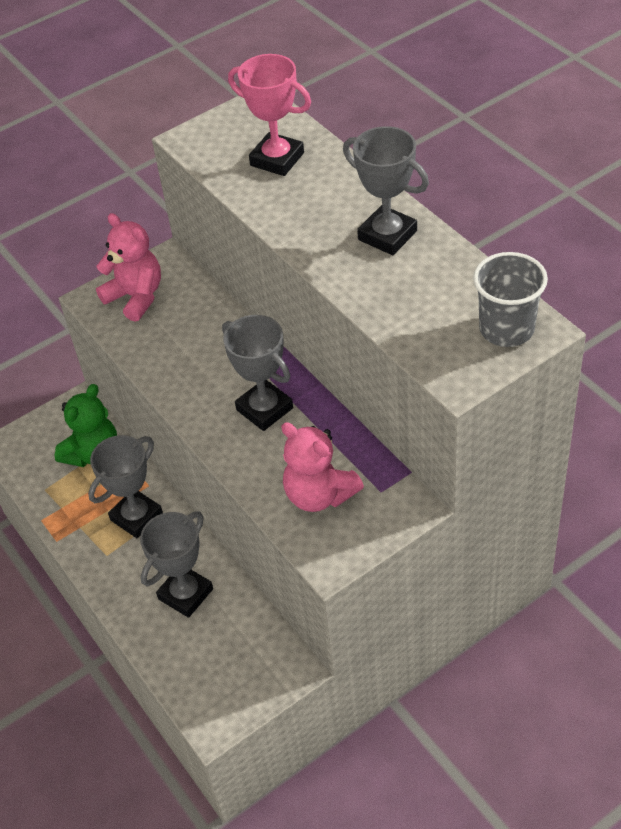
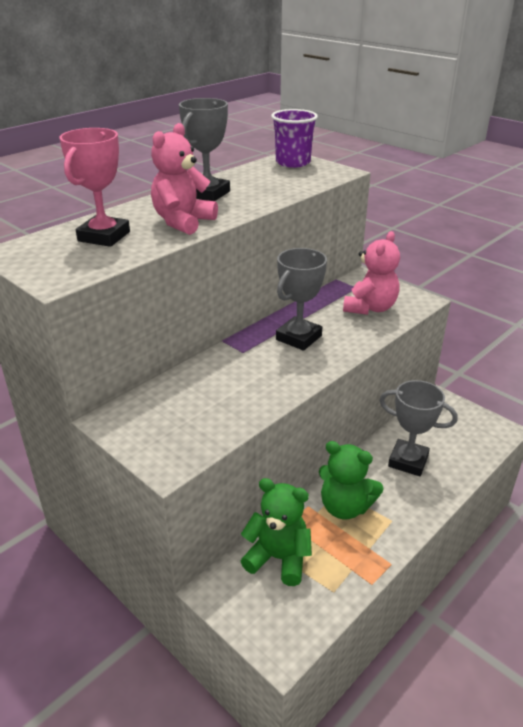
camera: 105 degrees left, 15 degrees down
(136, 297) = (166, 431): pink teddy bear -> pink teddy bear (183, 222)
(136, 517) = (345, 507): grey trophy -> green teddy bear
(506, 329) = (293, 162): grey cup -> purple cup

